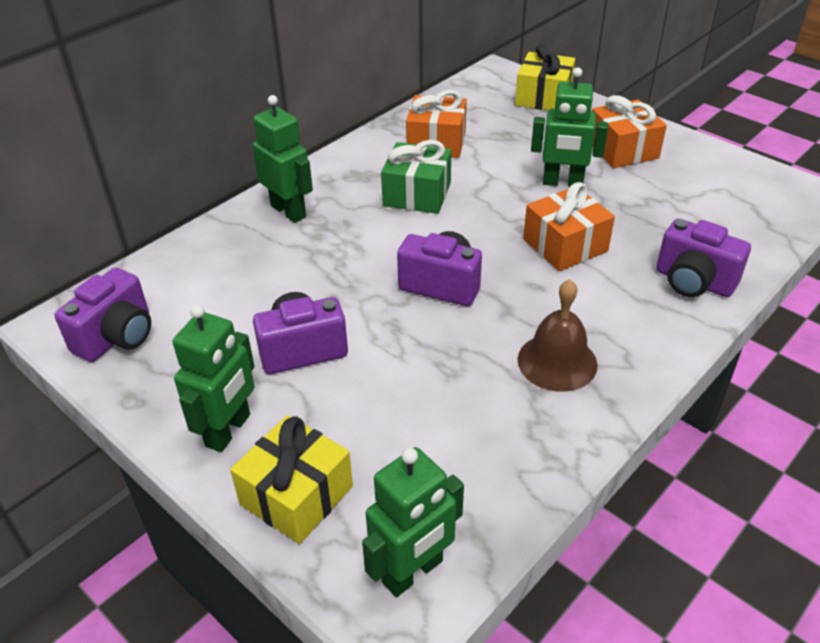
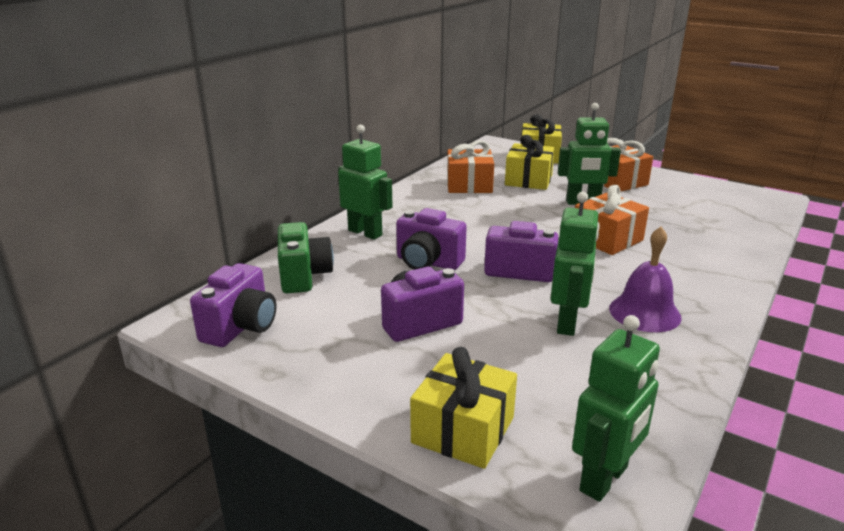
camera: 10 degrees left, 15 degrees down
(202, 271) = (304, 276): none -> green camera
(229, 430) = (376, 387): green robot -> green robot (567, 323)
(417, 194) = (469, 216): green gift -> none
(512, 139) = (528, 180): none -> yellow gift
(557, 362) = (644, 312): brown bell -> purple bell
(693, 282) = (721, 254): purple camera -> purple camera (428, 262)

